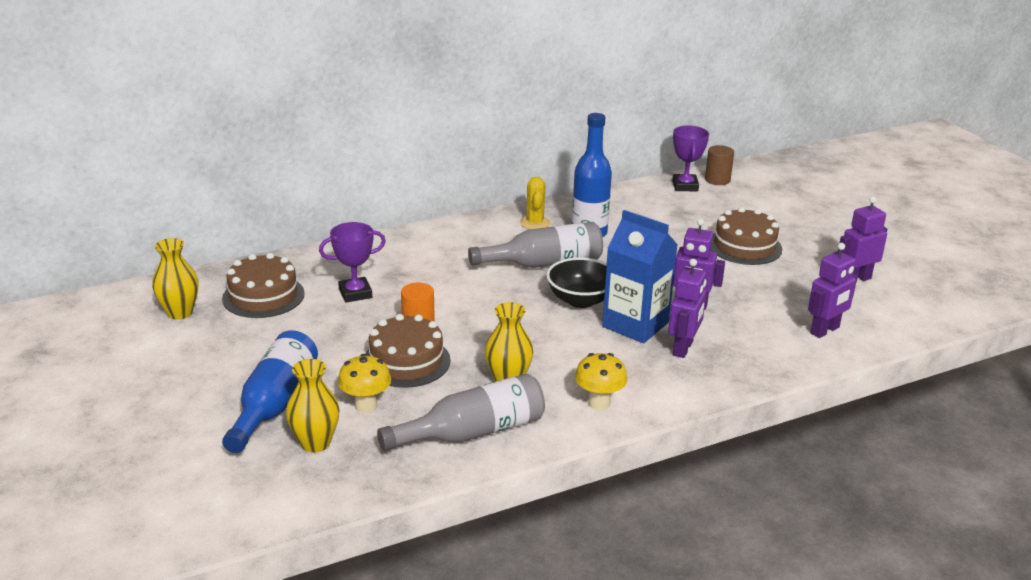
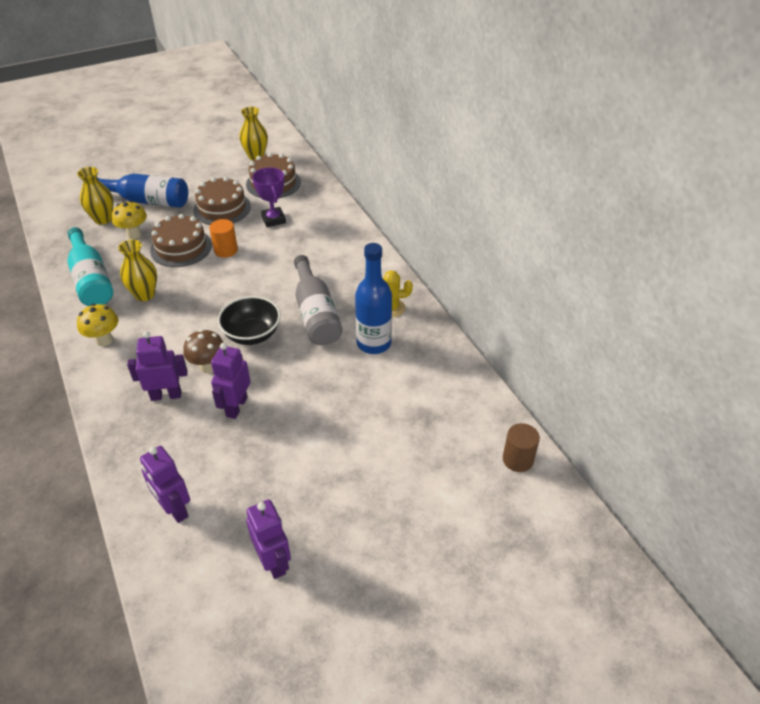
camera: 90 degrees right, 15 degrees up
(473, 432) = (91, 280): grey bottle -> turquoise bottle
(635, 325) = (208, 367): blue carton -> brown mushroom
(683, 348) = (166, 395): purple robot -> purple robot turned 150 degrees clockwise
(685, 186) = (493, 426): purple trophy -> none
(744, 246) = (350, 464): brown cake -> brown cake (222, 208)

